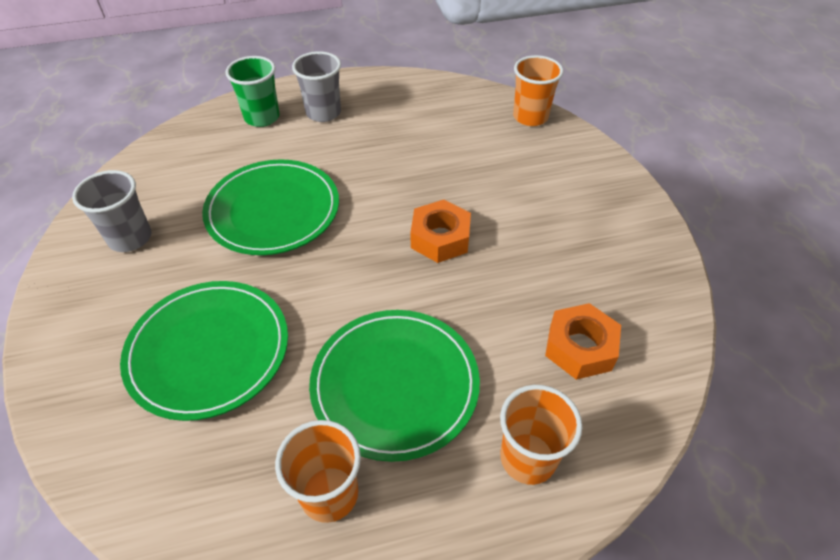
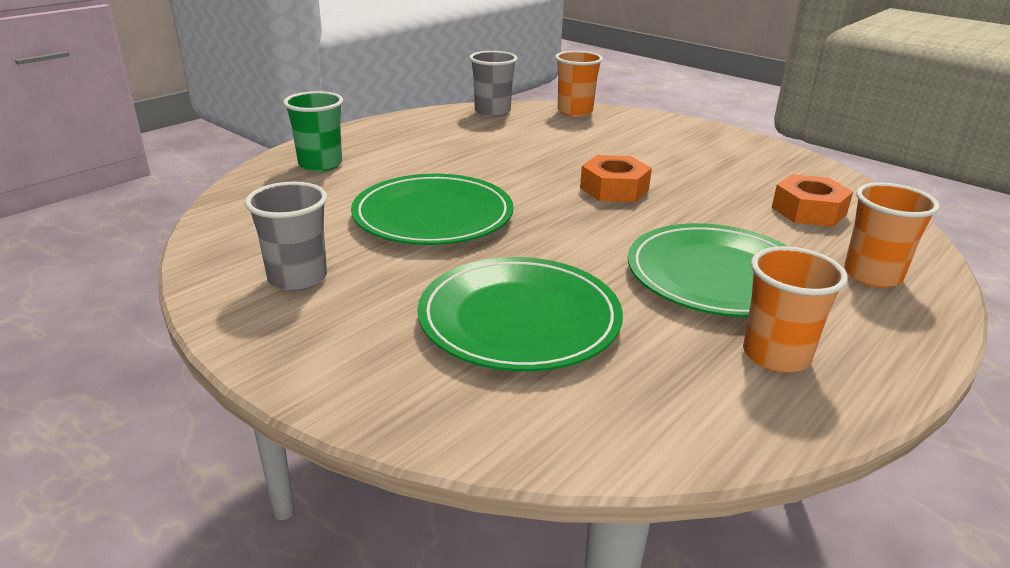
camera: 35 degrees left, 20 degrees down
(323, 113) = (383, 148): grey cup -> grey cup (492, 112)

